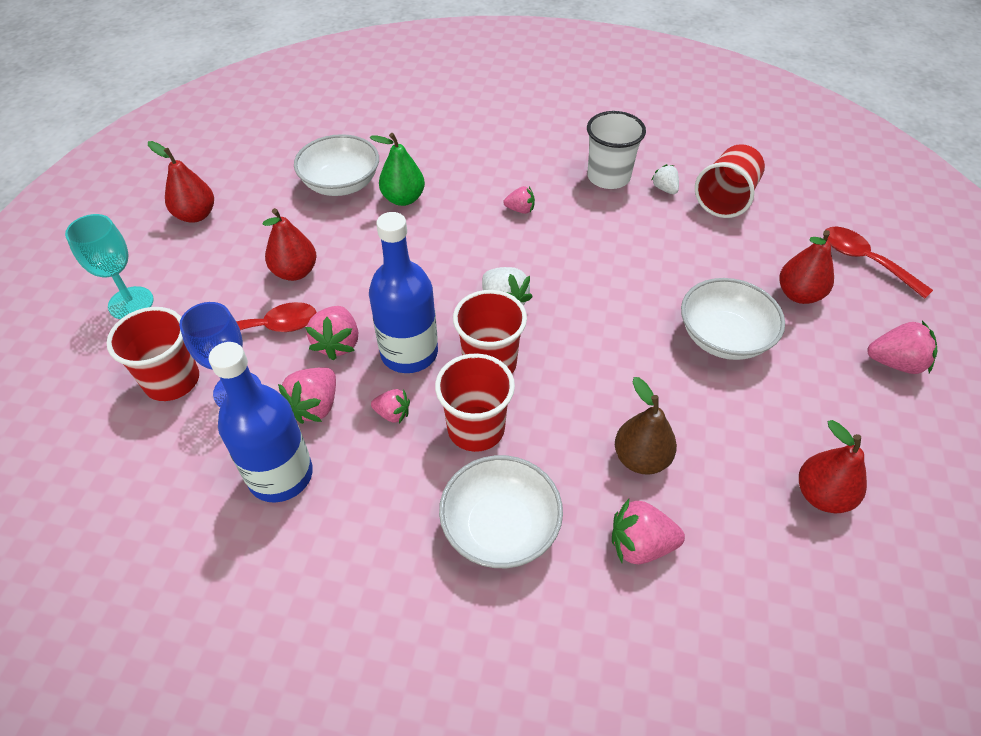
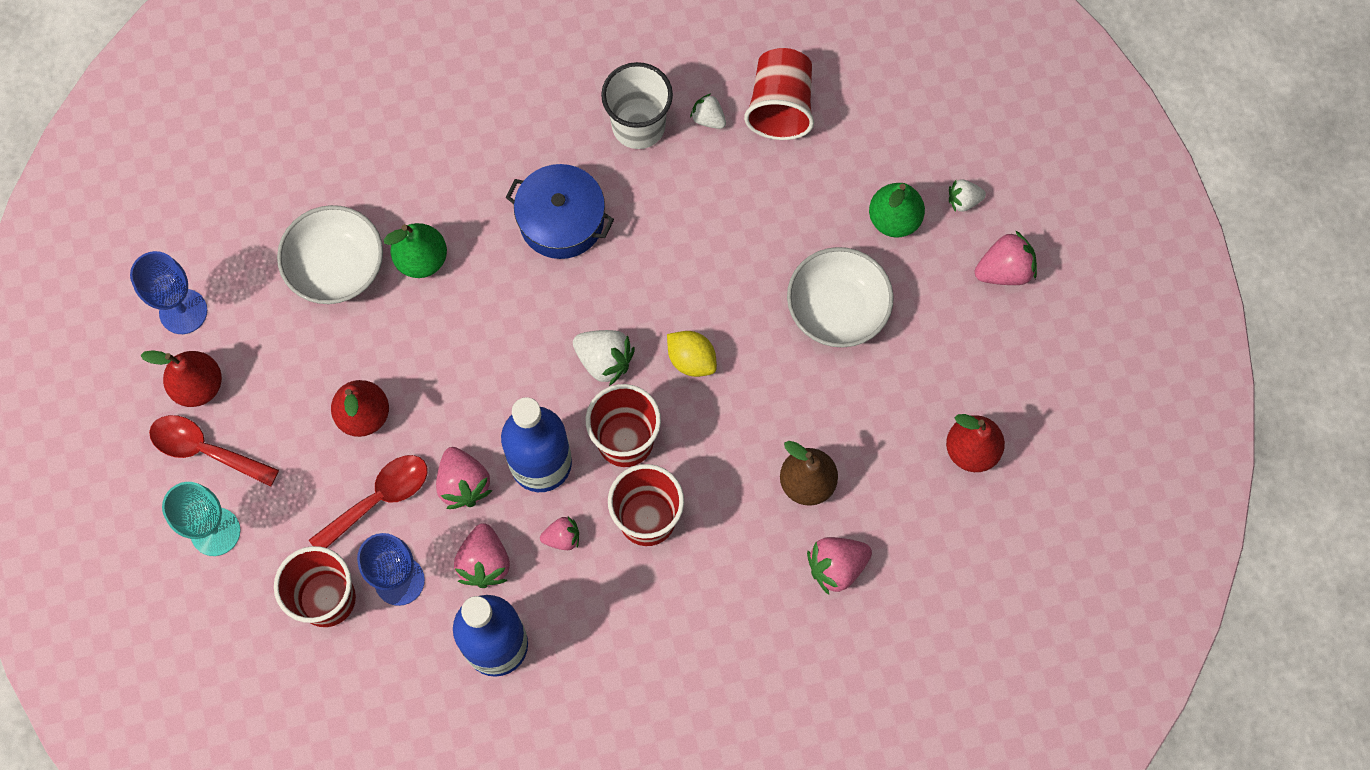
camera: 25 degrees left, 20 degrees up
(221, 173) = (183, 311): none -> blue goblet
(500, 527) = (714, 605): white bowl -> none
(520, 210) = (561, 220): pink strawberry -> blue pot
(577, 328) = (691, 360): none -> yellow lemon
(798, 294) = (894, 220): red pear -> green pear
(865, 261) = (949, 142): red spoon -> red spoon (206, 450)
(868, 302) = (963, 201): none -> white strawberry

